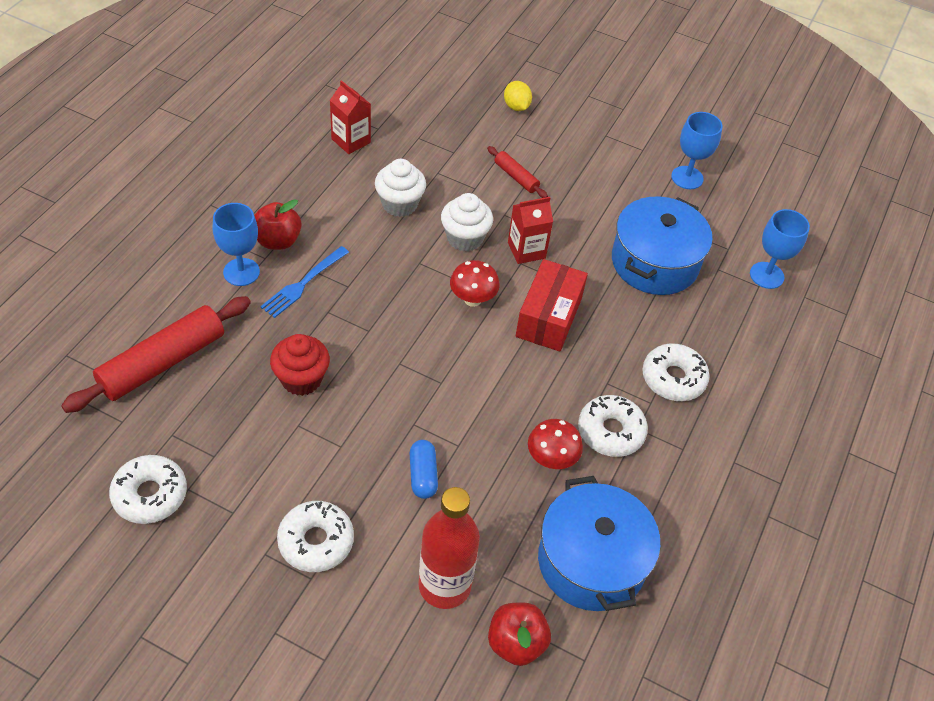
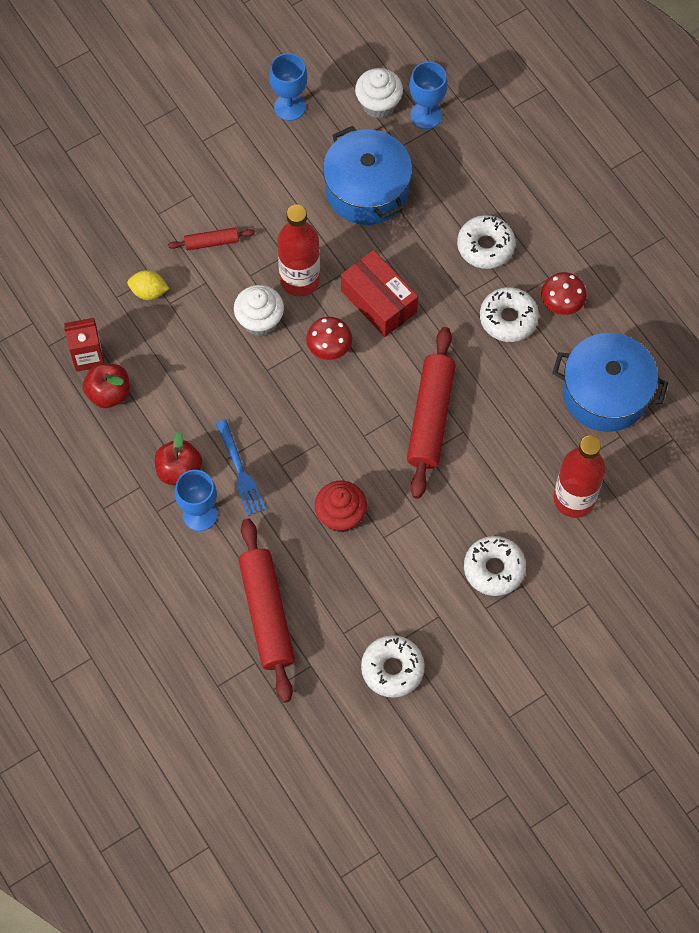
camera: 55 degrees left, 15 degrees up
(399, 204) = (191, 353): white cupcake -> white cupcake (378, 104)
(423, 475) = (476, 469): blue capsule -> none
(455, 410) = (431, 417): none -> red rolling pin
(516, 106) = (123, 194): yellow lemon -> yellow lemon (149, 292)
(516, 643) = (639, 475): red apple -> red apple (109, 393)
(526, 250) = (300, 280): red carton -> red bottle
(551, 459) = (510, 373): red mushroom -> red mushroom (561, 304)

